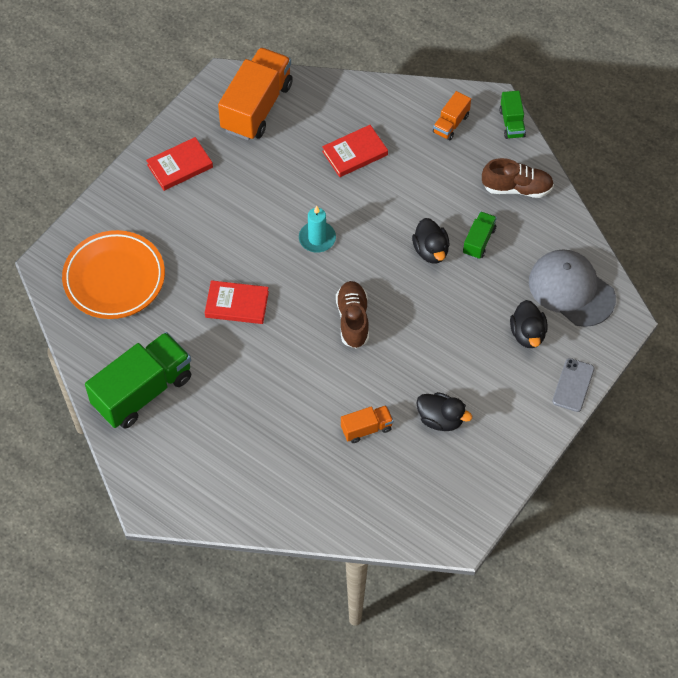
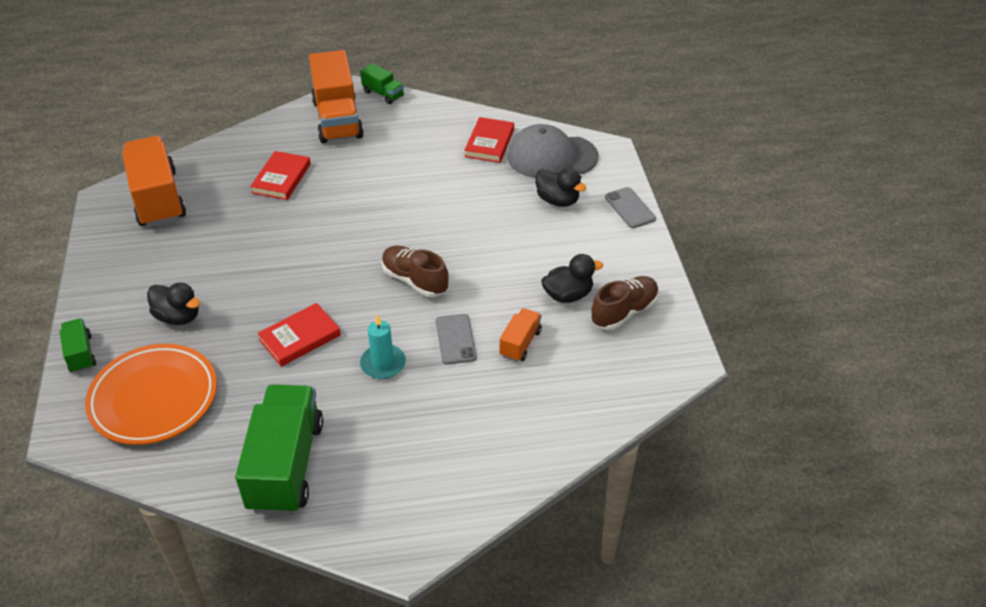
camera: 45 degrees left, 15 degrees down
(180, 166) = (128, 278): red book -> red book (489, 143)
(317, 238) = (317, 248): turquoise candle -> turquoise candle (383, 364)
(329, 389) = (455, 339): none -> grey phone
(431, 251) = (420, 199): black duck -> black duck (178, 317)
(451, 124) = (337, 119): orange truck -> orange truck, size x2.07
(479, 241) = (448, 171): green truck -> green truck (81, 354)
(517, 188) = (435, 126): brown shoe -> brown shoe (624, 312)

